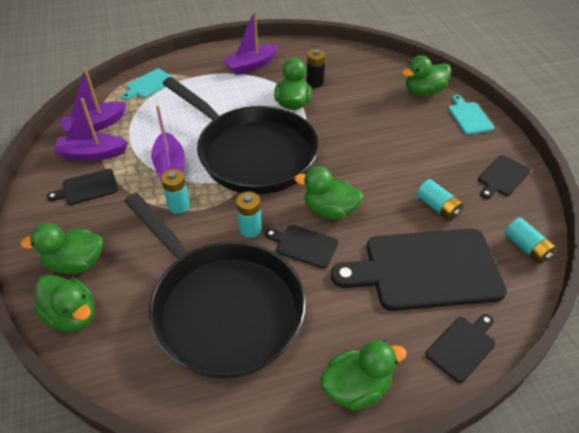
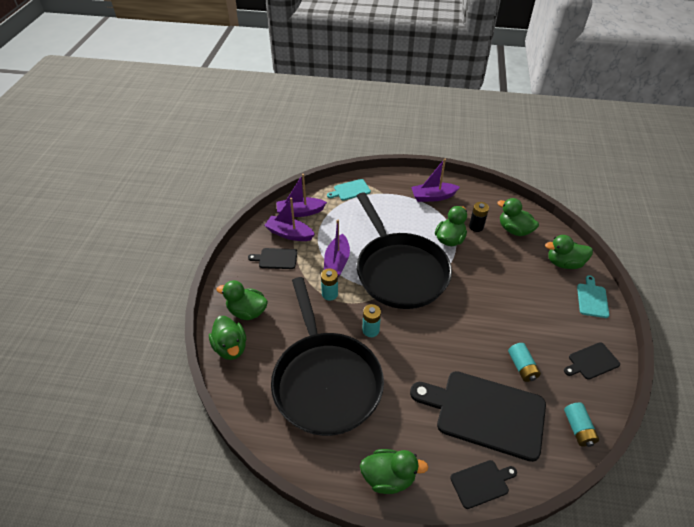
camera: 25 degrees right, 0 degrees up
(304, 245) = (403, 358): black cutting board -> none
(330, 210) = (435, 337): green duck -> green duck (514, 230)

